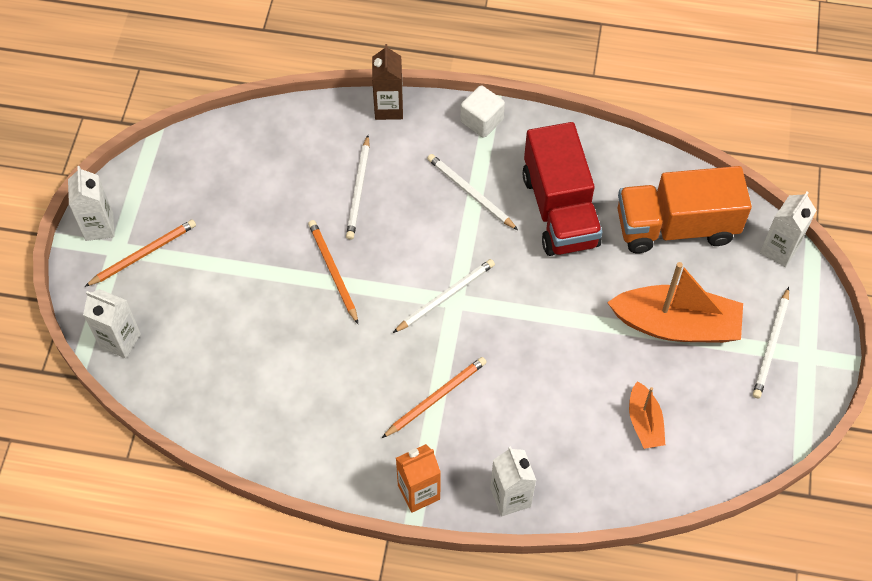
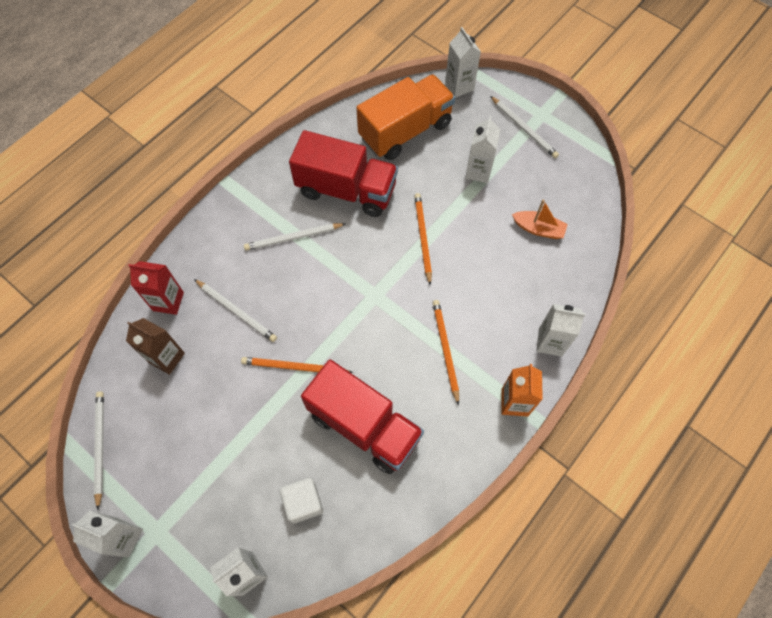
camera: 60 degrees left, 5 degrees up
(143, 254) = (177, 511): orange pencil -> orange pencil (422, 238)
(310, 363) = (364, 425): none -> red truck
(332, 128) = (168, 301): none -> red carton
(388, 108) = (180, 253): brown carton -> brown carton (166, 358)
(445, 297) = (367, 300): white pencil -> white pencil (100, 447)
(481, 121) = (239, 198): white cube -> white cube (303, 502)
(676, 226) = (405, 131): orange truck -> orange truck turned 150 degrees counterclockwise
(676, 325) = (478, 171): orange boat -> white carton

